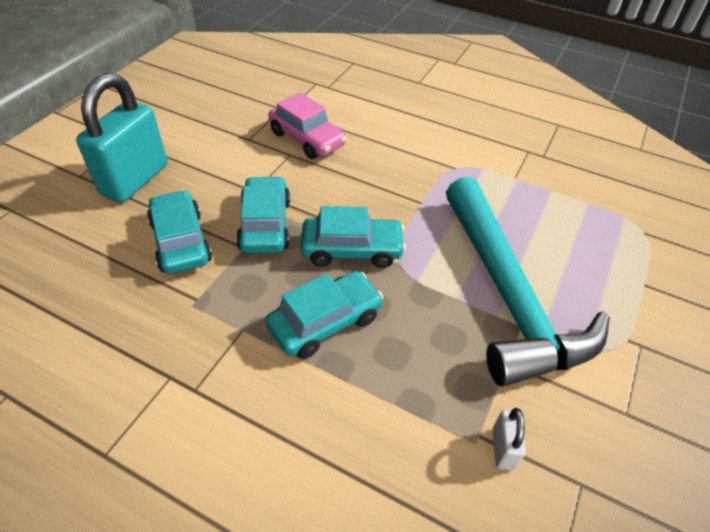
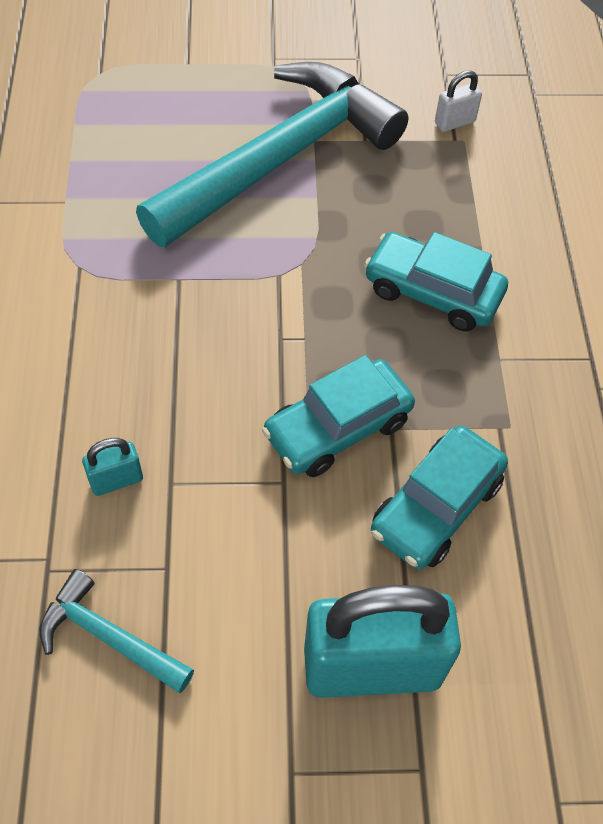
camera: 120 degrees left, 10 degrees up
(235, 114) = (108, 637): none -> turquoise hammer
(307, 139) = (116, 480): pink car -> turquoise padlock
(352, 250) = (313, 315): turquoise car -> none

